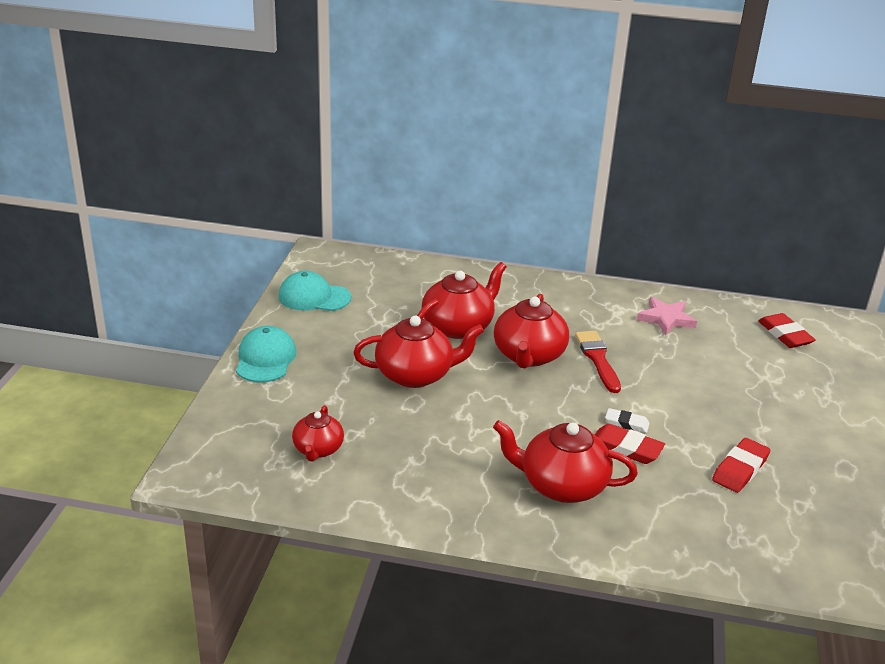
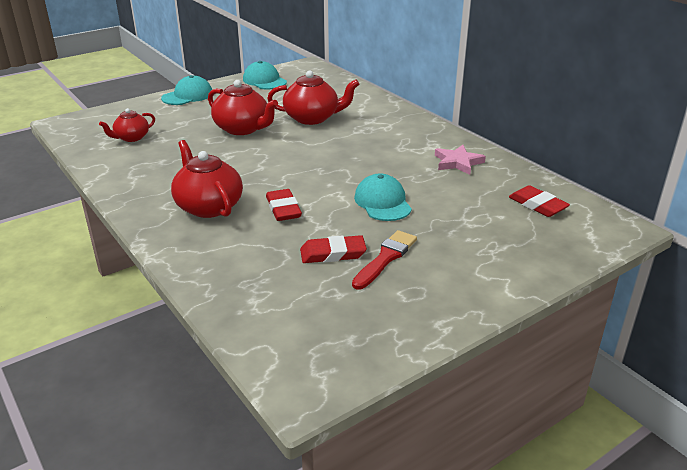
camera: 45 degrees right, 0 degrees up
(528, 356) = (323, 145): red teapot -> none
(598, 359) = (363, 163): red brush -> red brush (385, 258)
(626, 423) = (311, 198): white eraser -> none
(685, 394) = (382, 202): none -> turquoise cap
(785, 334) = (537, 205): red eraser -> red eraser turned 60 degrees counterclockwise

